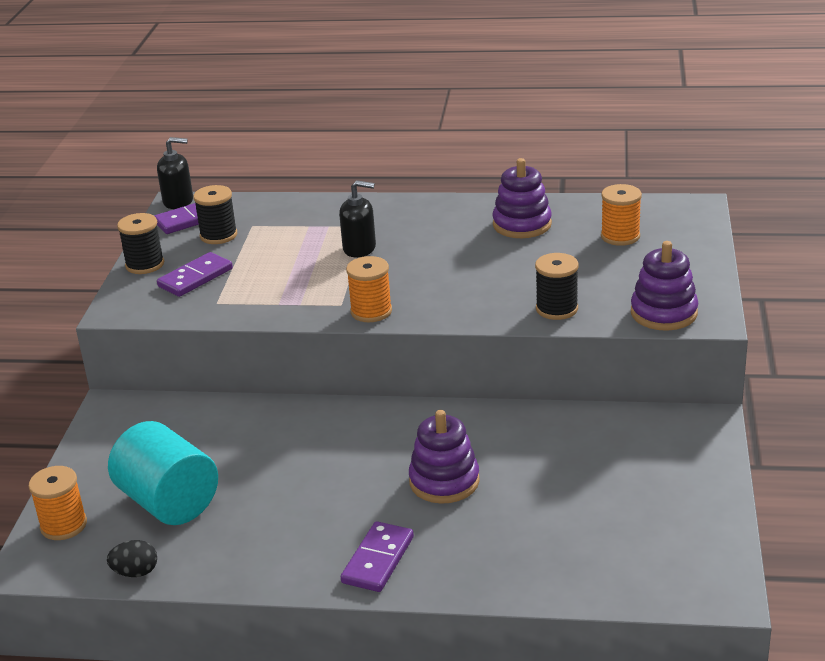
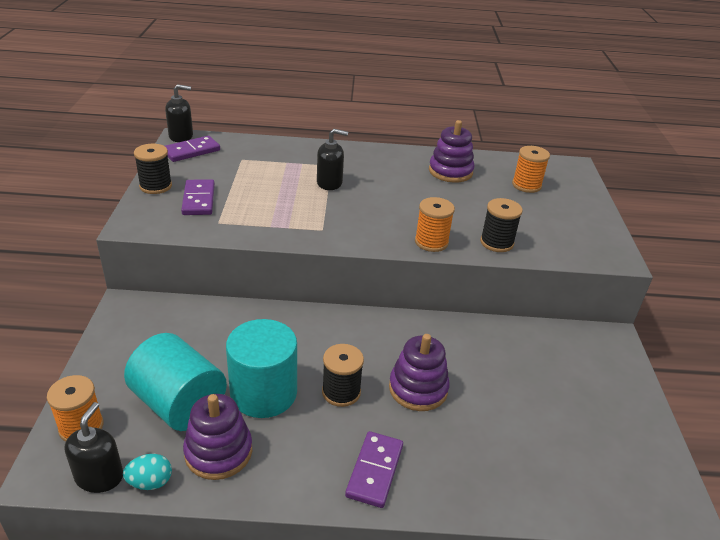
camera: 10 degrees left, 5 degrees up
(83, 568) = (99, 476): none -> black soap dispenser
(135, 572) = (150, 482): black egg -> turquoise egg
(195, 278) = (199, 200): purple domino -> purple domino turned 45 degrees counterclockwise
(218, 235) = (215, 165): black spool -> black spool (341, 392)
(263, 490) = (263, 393): none -> turquoise cylinder
(371, 311) = (348, 237): orange spool -> orange spool (431, 242)
(664, 313) = (581, 250): purple stacking toy -> purple stacking toy (218, 452)

